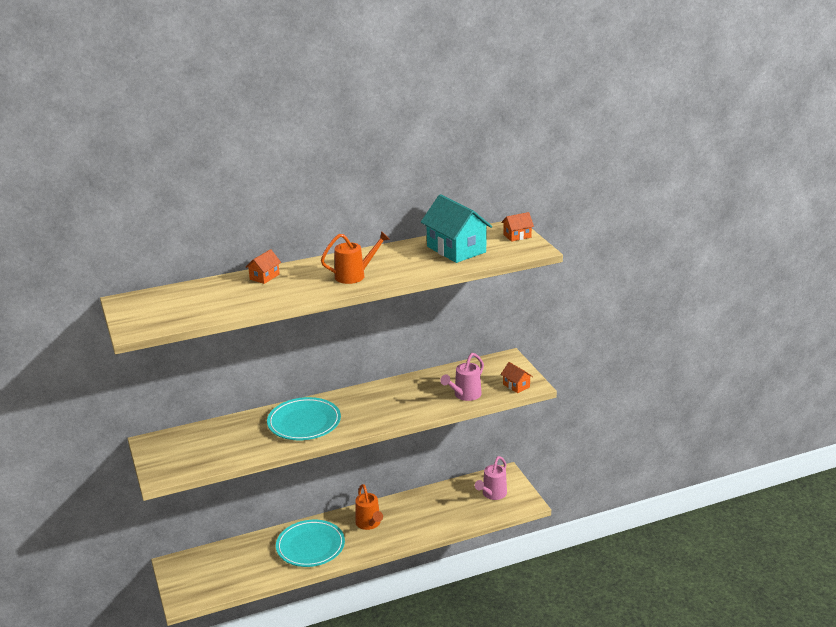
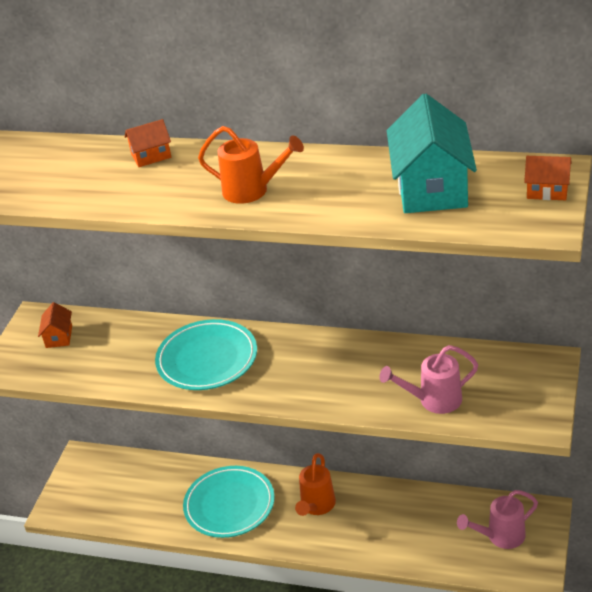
camera: 40 degrees right, 10 degrees up
(516, 386) = (518, 414): orange house -> orange house (59, 337)

